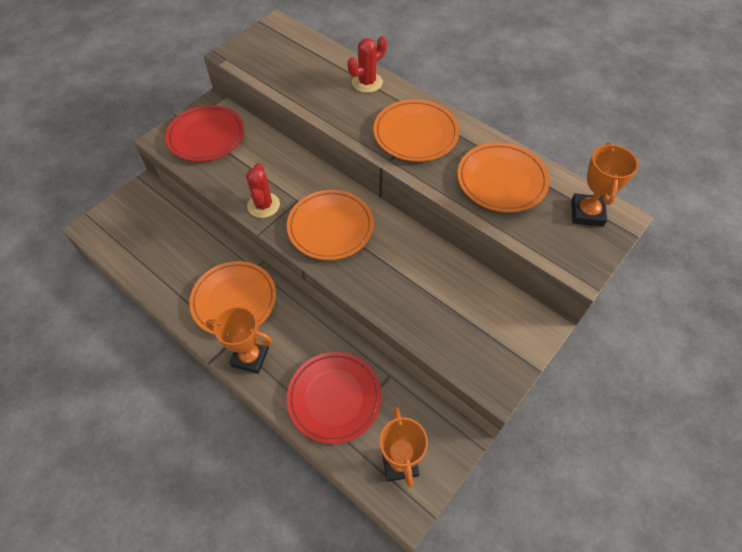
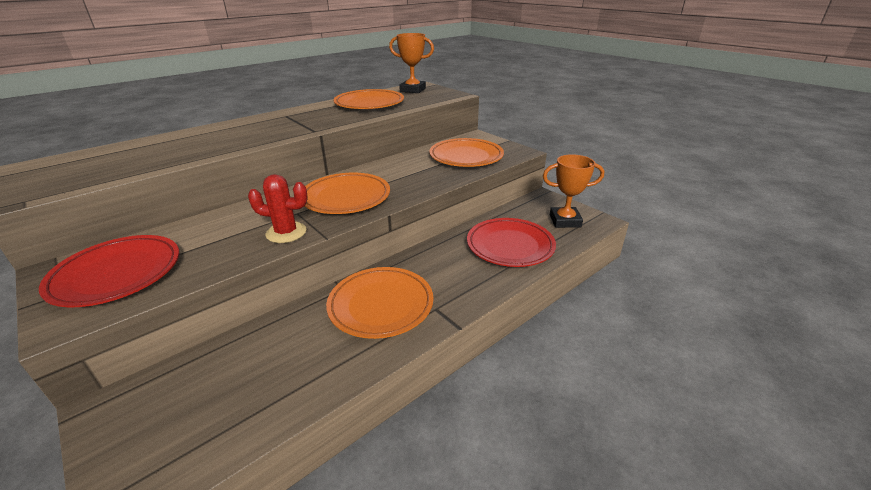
camera: 80 degrees left, 25 degrees down
(250, 357) = (459, 295): orange trophy -> none
(367, 82) = (203, 133): red cactus -> none
(415, 134) = (294, 121): orange plate -> orange plate (466, 157)

